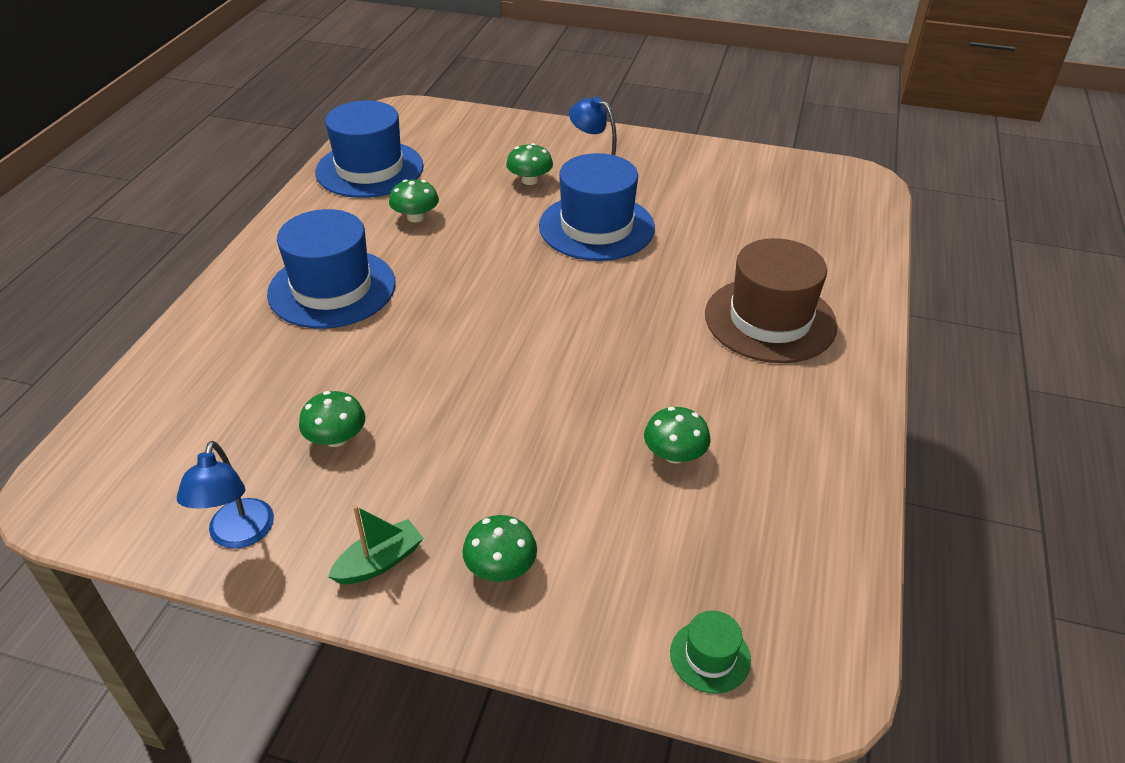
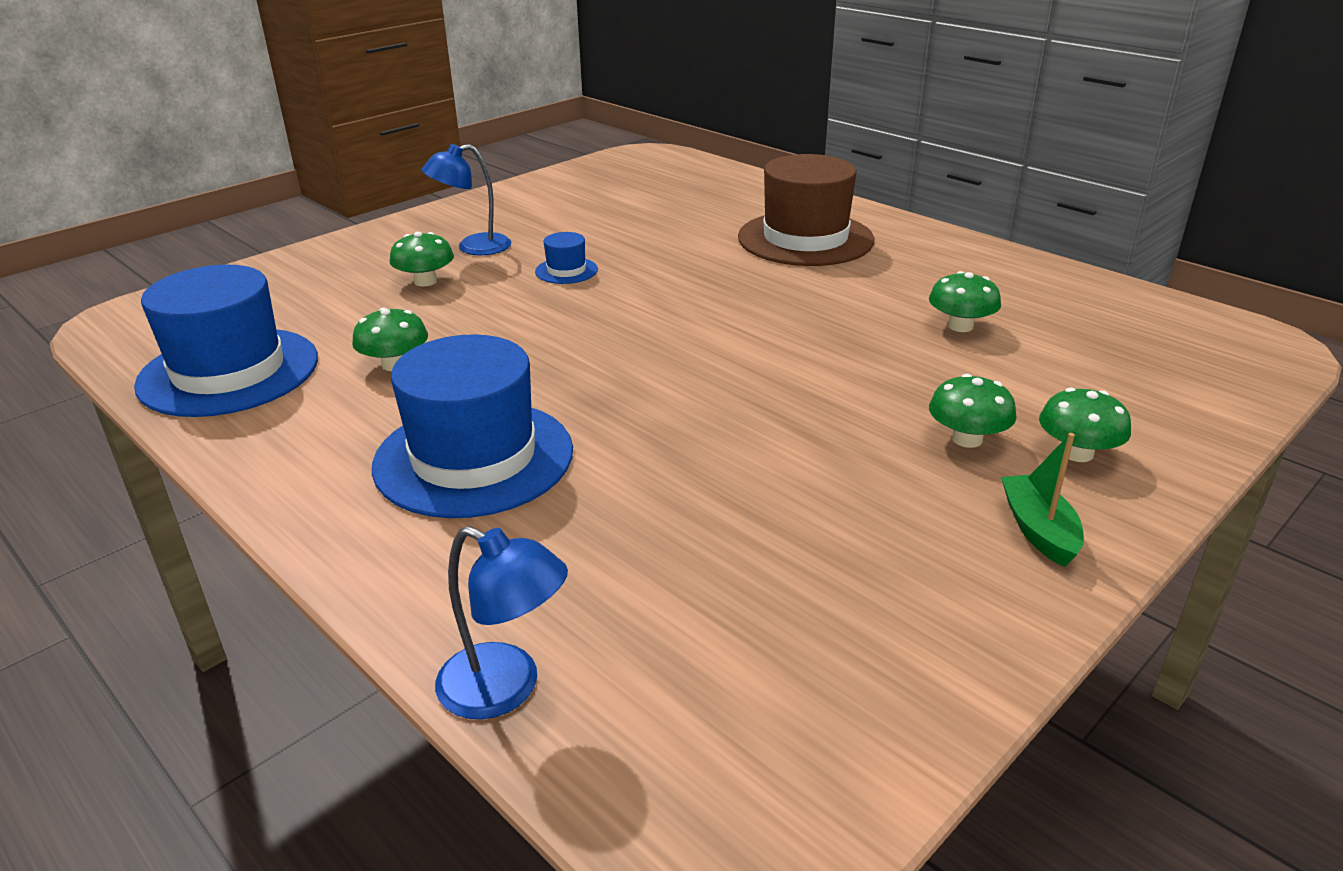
camera: 60 degrees left, 10 degrees down
(238, 535) = (940, 638): blue lamp -> blue lamp (506, 689)
(336, 438) = (797, 517): green mushroom -> green mushroom (967, 439)
(596, 227) = (566, 271): blue hat -> blue hat, size x0.44
(710, 656) = (1223, 377): green hat -> none

